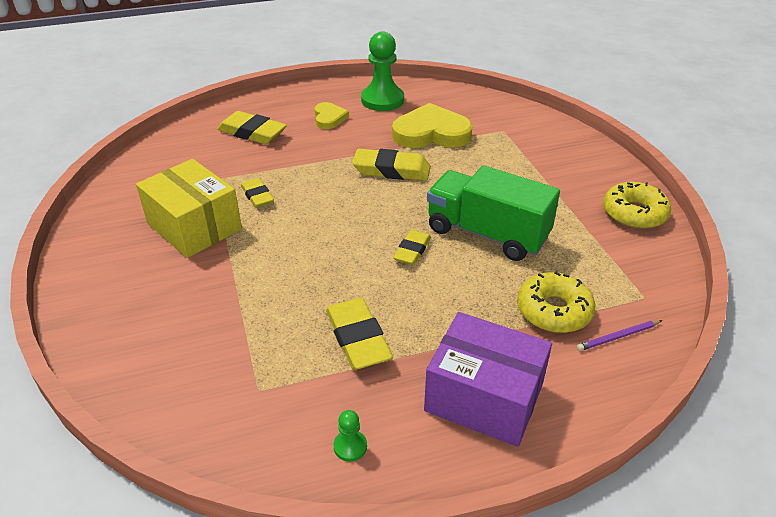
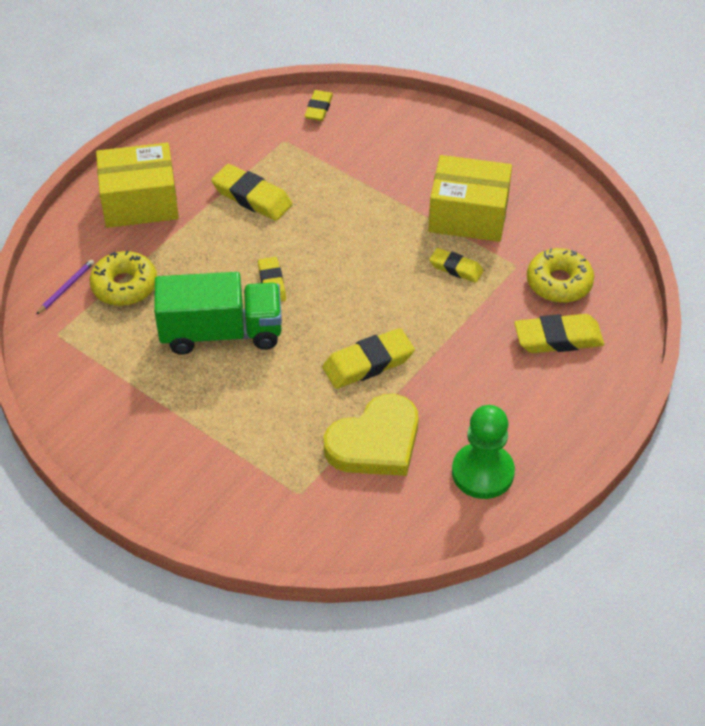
camera: 145 degrees right, 10 degrees up
(176, 412) = (318, 108): none -> yellow eraser
(329, 118) = (507, 405): yellow heart -> none
(350, 446) = (201, 140): green pawn -> none
(484, 397) = (140, 202): purple box -> yellow box
(634, 213) = (96, 430): yellow donut -> yellow donut (559, 283)

